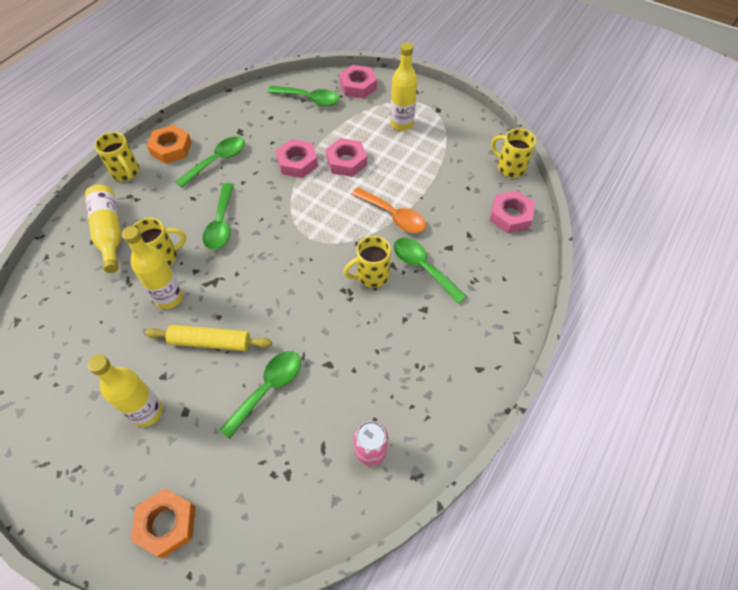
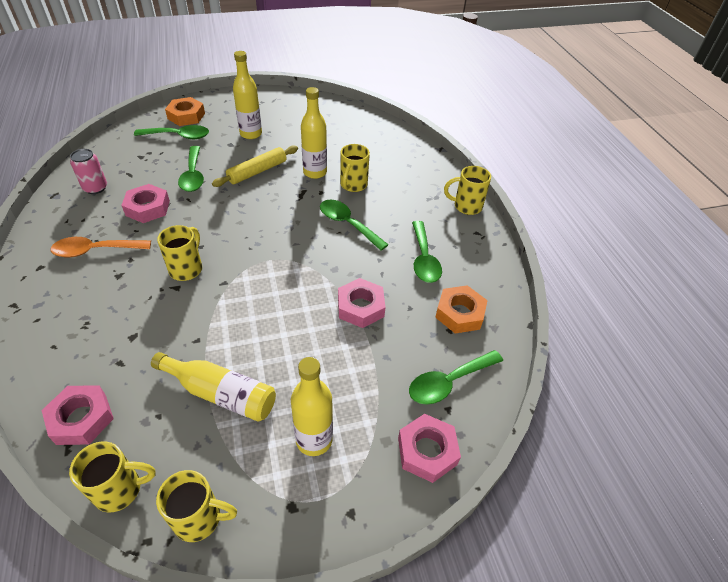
camera: 130 degrees right, 10 degrees down
(109, 232) = (408, 174): yellow bottle -> yellow bottle (221, 394)
(171, 148) = (471, 242): orange nut -> orange nut (459, 313)
(346, 161) = (318, 343): pink nut -> pink nut (148, 208)
(393, 216) = (215, 326): orange spoon -> orange spoon (95, 250)
(423, 267) = (145, 303): green spoon -> green spoon (178, 136)
(481, 132) = (199, 518): none -> yellow mug

